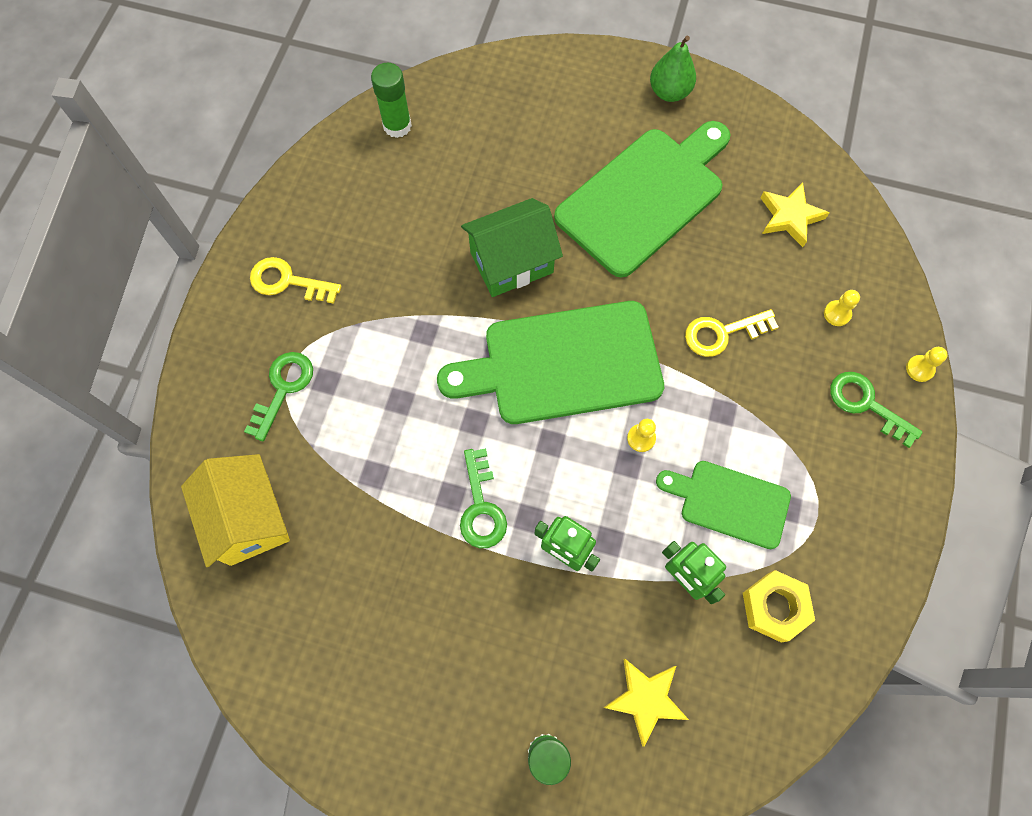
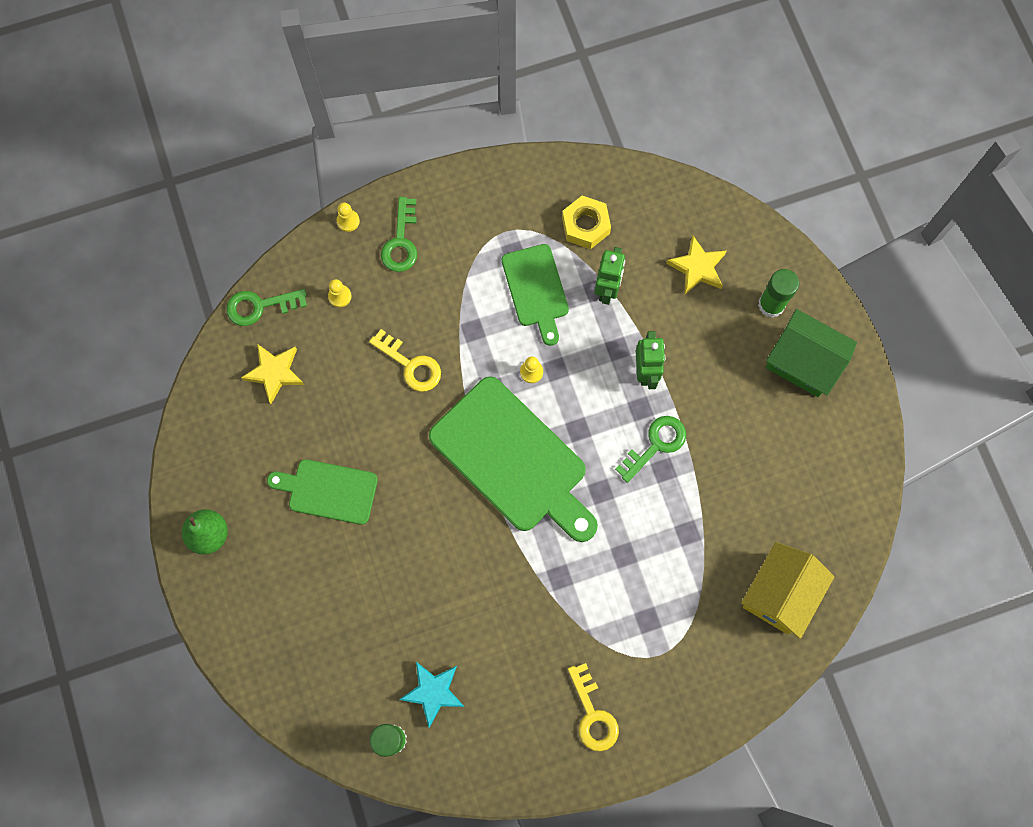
camera: 125 degrees left, 5 degrees up
(283, 388) = (676, 647): green key -> green key (260, 306)
(409, 175) = (433, 692): none -> turquoise star
(511, 262) = (456, 553): green house -> green house (803, 362)
(644, 197) = (328, 491): green cutting board -> green cutting board, size x0.57

